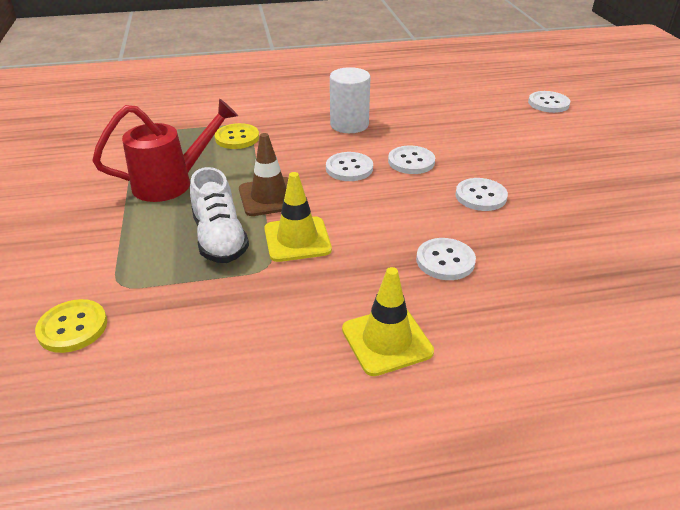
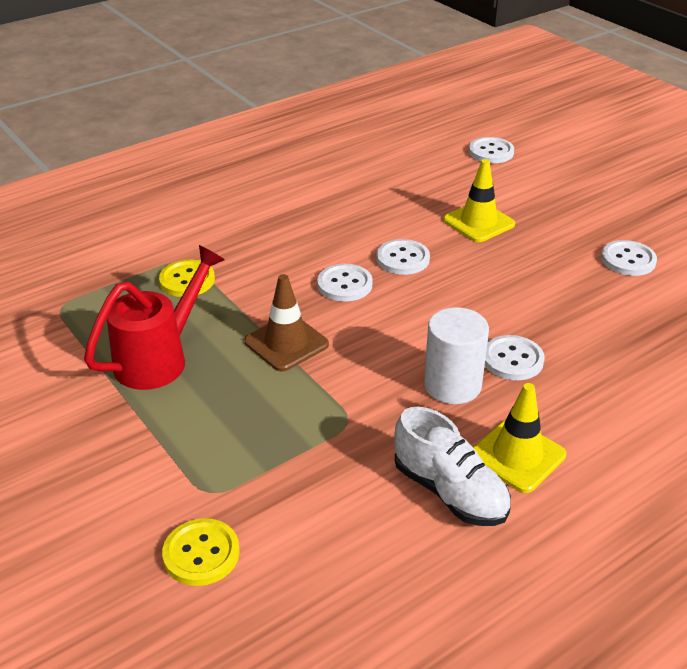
camera: 25 degrees left, 0 degrees up
(220, 239) = (273, 407): white shoe -> white shoe (450, 492)
(297, 239) = (355, 382): yellow traffic cone -> yellow traffic cone (478, 222)
(349, 124) = (303, 230): white cylinder -> white cylinder (452, 385)
(480, 196) = (497, 280): white button -> white button (628, 260)

